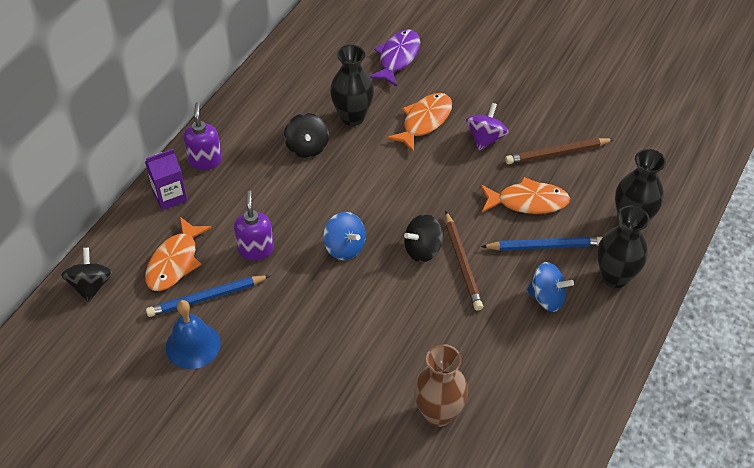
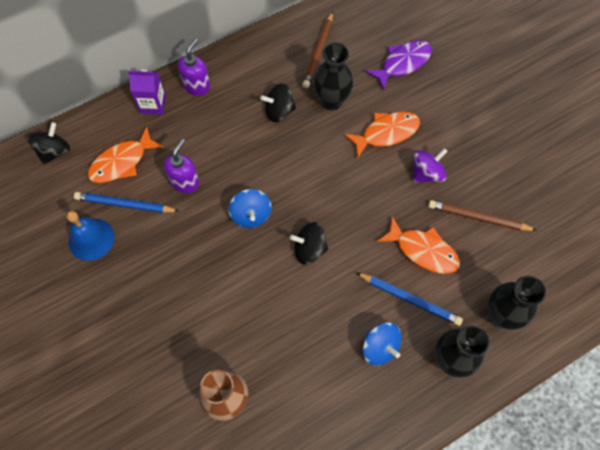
camera: 30 degrees right, 15 degrees up
(307, 147) = (279, 111): black spinning top -> black spinning top turned 60 degrees clockwise
(462, 263) = (332, 278): brown pencil -> brown pencil (318, 52)

